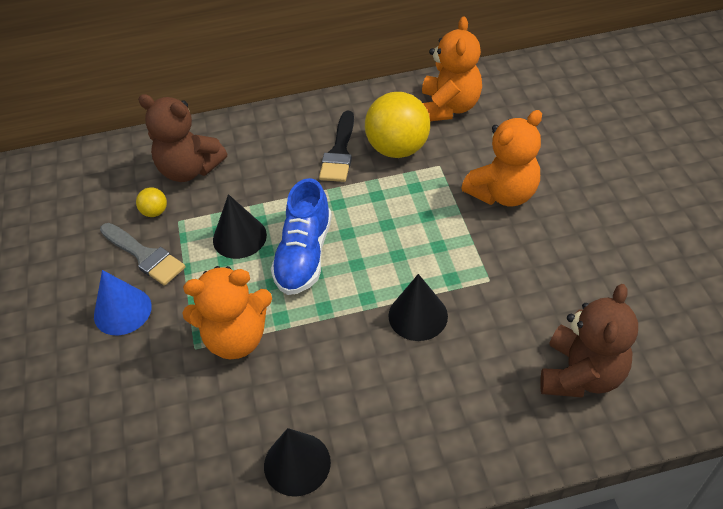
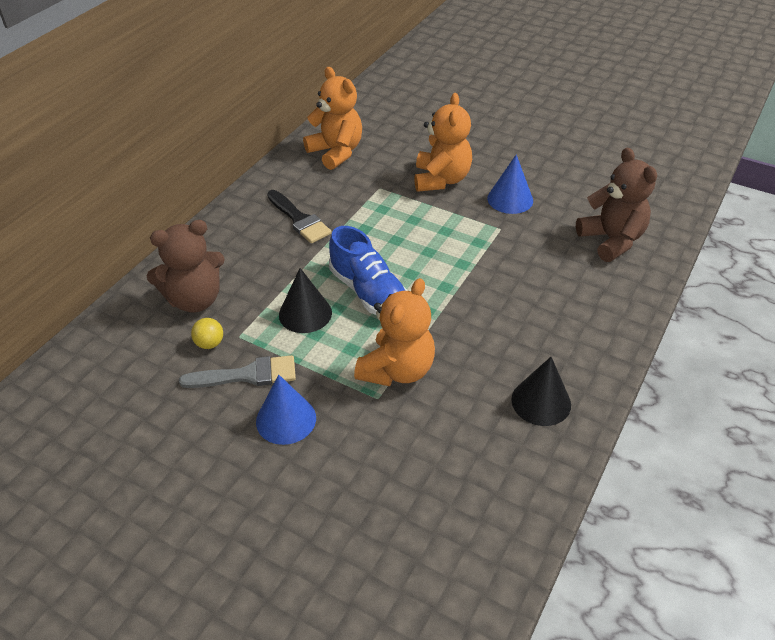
camera: 50 degrees left, 5 degrees down
(398, 148) = (337, 194): yellow ball -> none
(418, 315) = (489, 274): black cone -> none
(540, 258) = (510, 199): none -> blue cone

